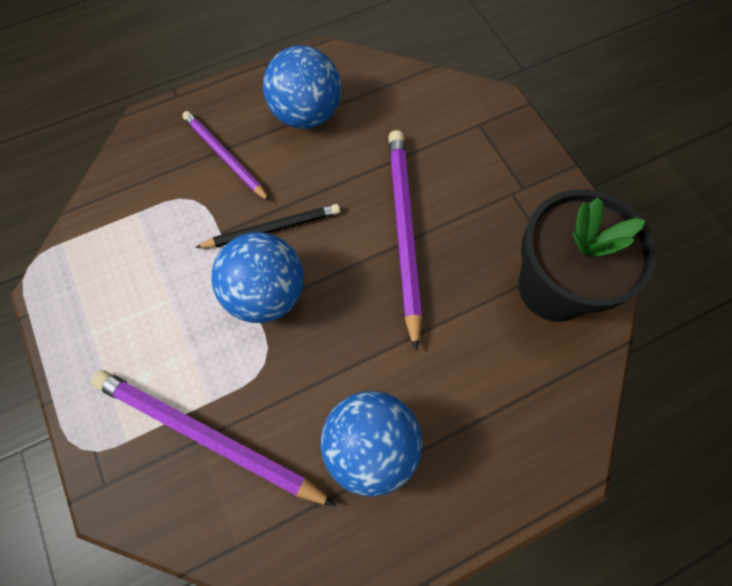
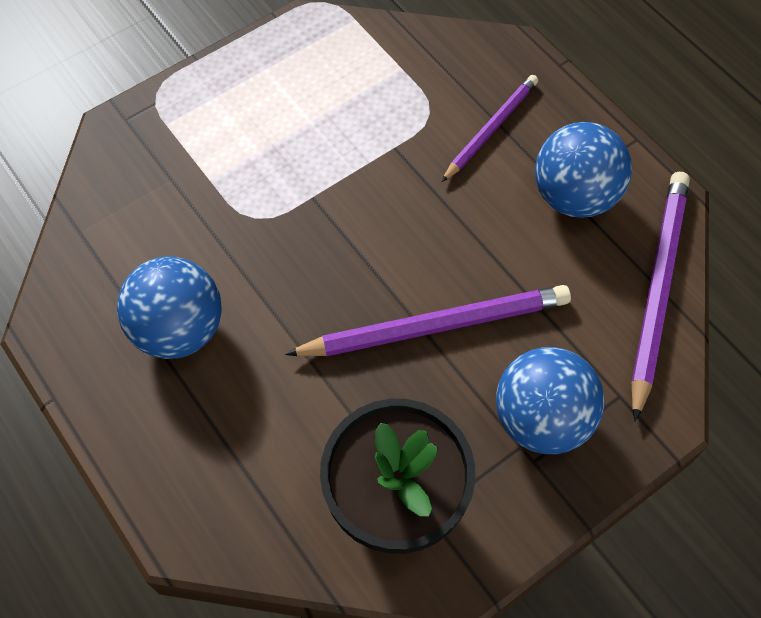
camera: 80 degrees right, 5 degrees down
(207, 437) = (175, 186): purple pencil -> purple pencil (656, 289)
(266, 294) = (331, 203): blue ball -> blue ball (541, 418)
(272, 228) = (410, 193): black pencil -> none

